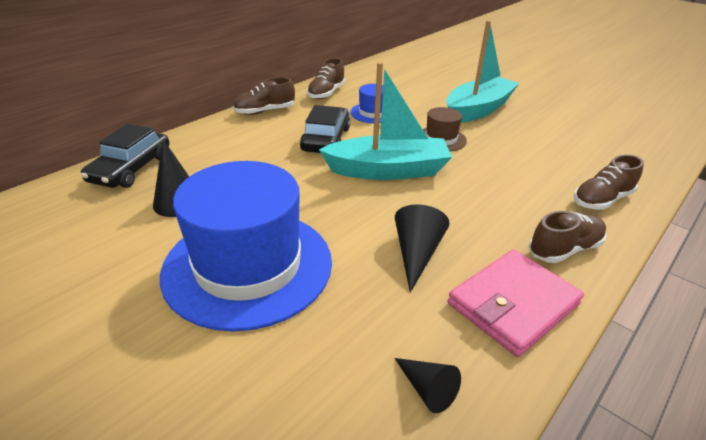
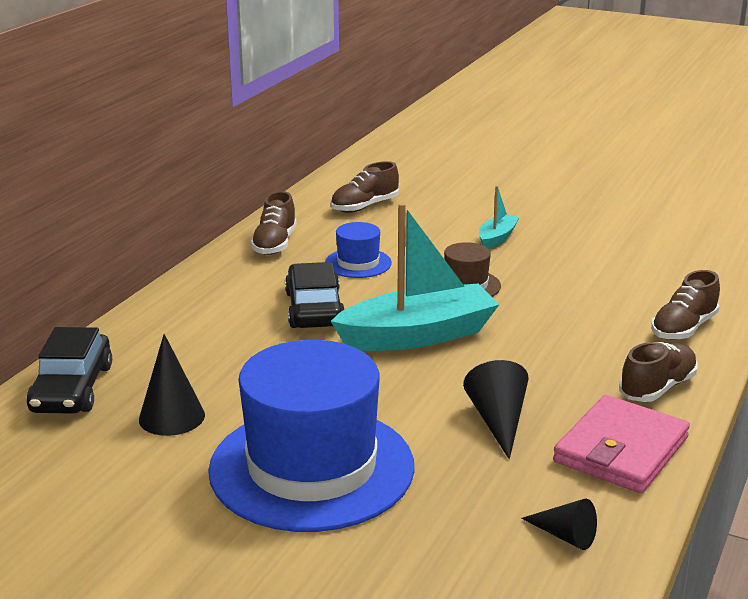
camera: 15 degrees left, 10 degrees down
(265, 111) = (202, 283): brown shoe -> brown shoe (364, 206)
(478, 110) = (497, 238): turquoise boat -> turquoise boat, size x0.48

